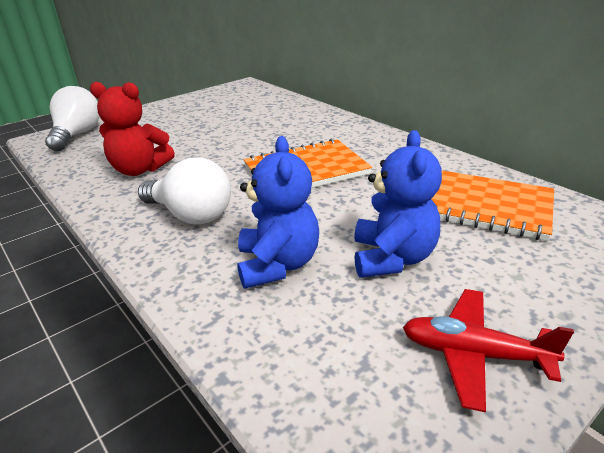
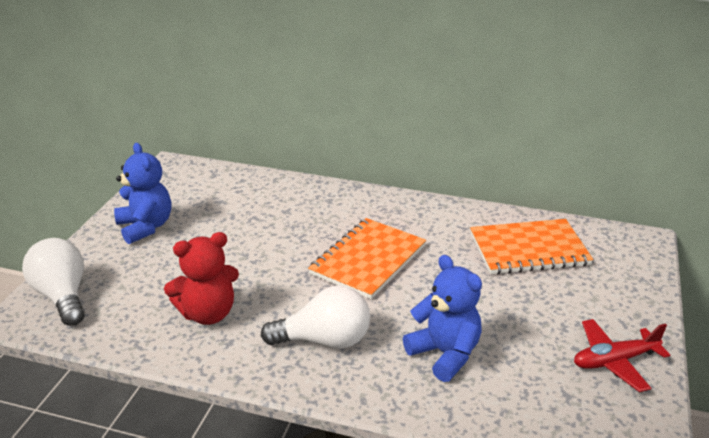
camera: 35 degrees left, 0 degrees up
(392, 258) = (513, 316): blue teddy bear -> blue teddy bear (145, 227)

